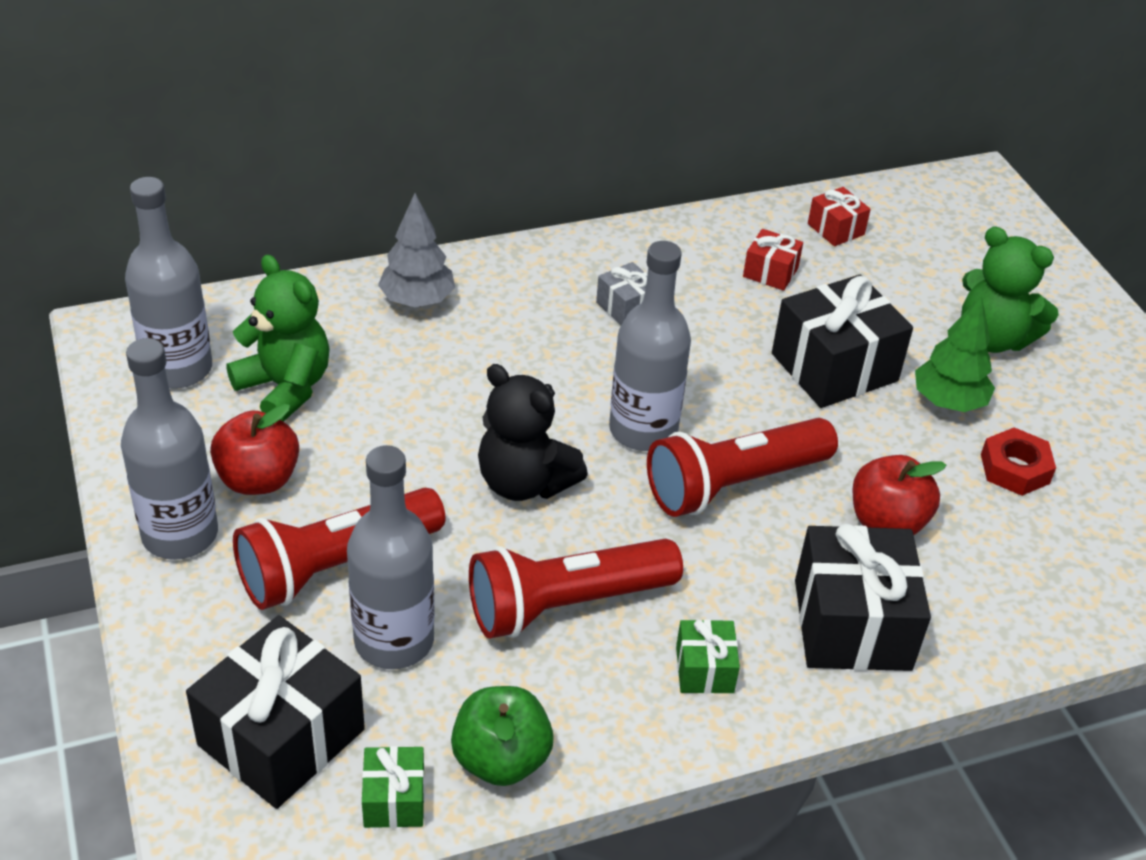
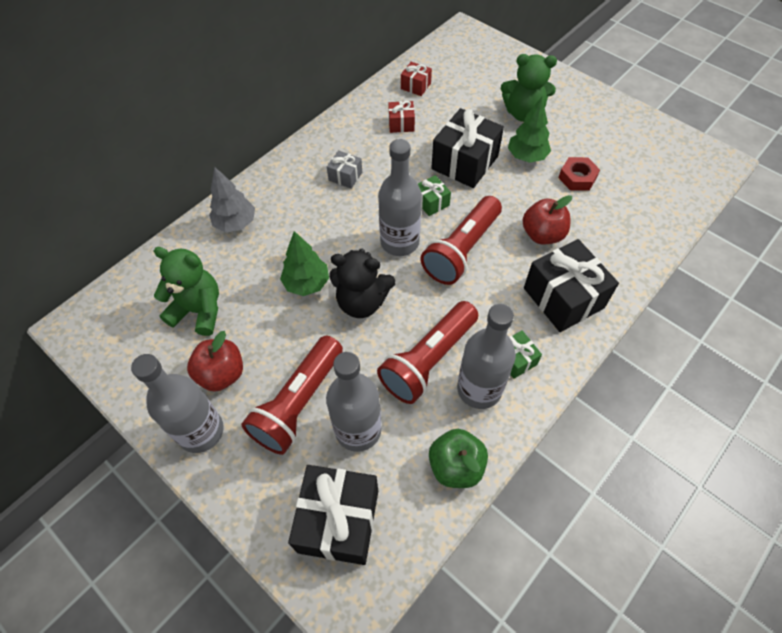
camera: 25 degrees left, 15 degrees up
(178, 369) = (130, 330): grey bottle -> grey bottle (479, 389)
(394, 800) = (420, 521): green gift -> green gift (431, 202)
(461, 422) = (306, 283): none -> green tree

